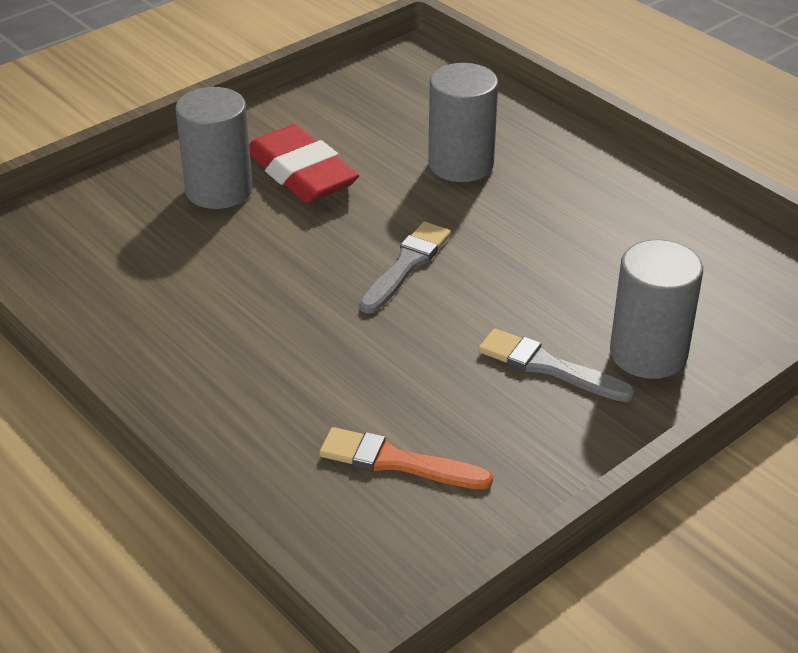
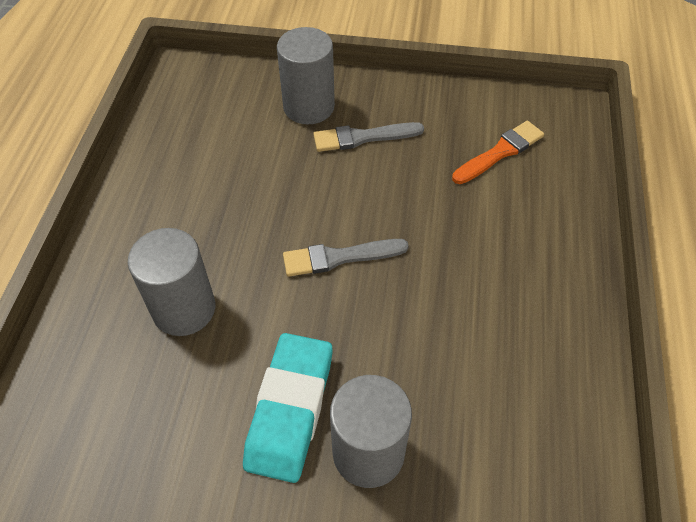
camera: 130 degrees left, 15 degrees up
(301, 173) = (290, 409): red eraser -> turquoise eraser
(397, 462) = (500, 152): orange brush -> orange brush turned 105 degrees counterclockwise
(548, 367) = (363, 137): grey brush -> grey brush turned 90 degrees clockwise

